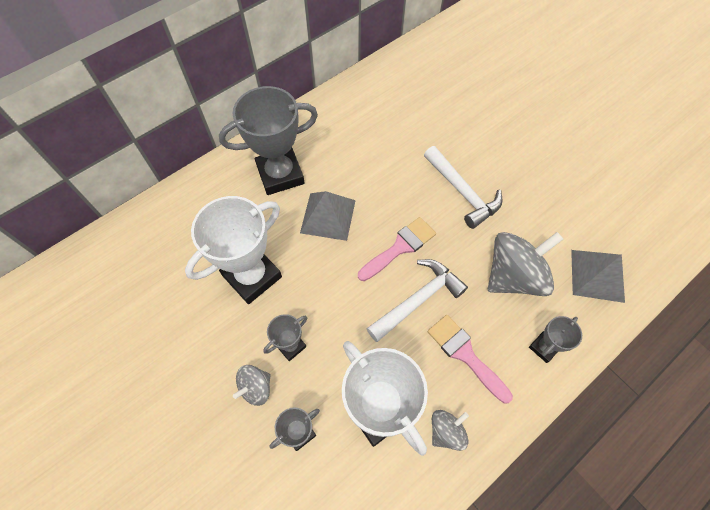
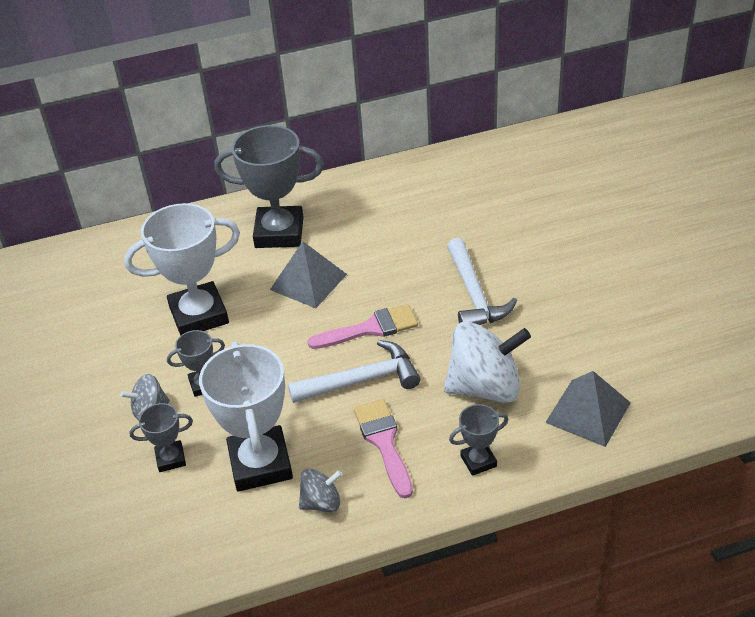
camera: 25 degrees right, 20 degrees down
(514, 276) = (485, 387): grey spinning top -> white spinning top

